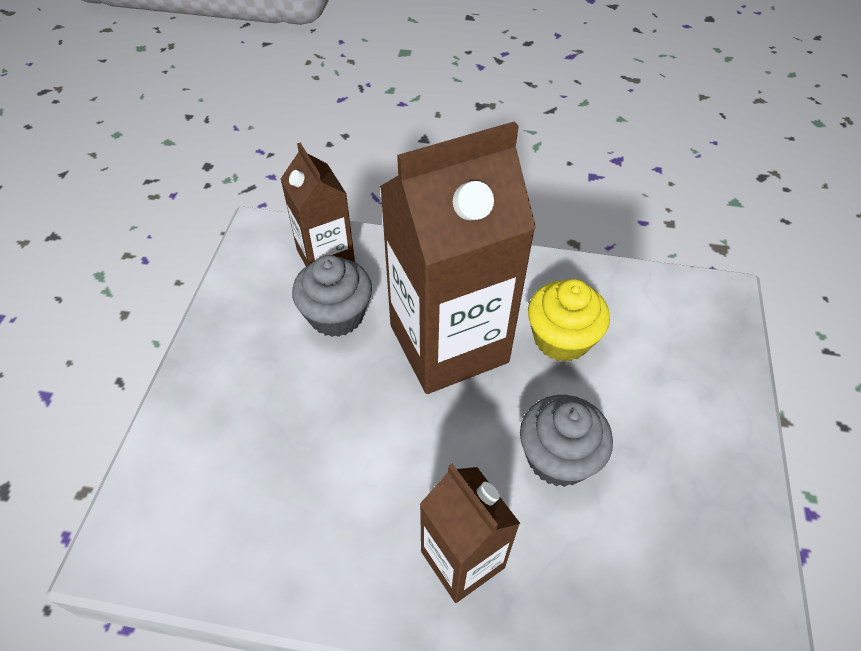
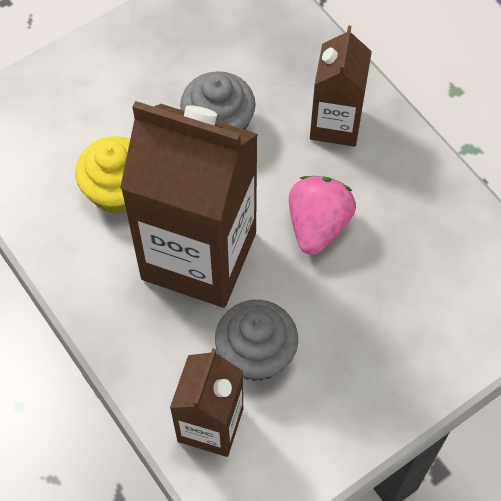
camera: 135 degrees left, 10 degrees up
(382, 443) = (318, 225): none -> pink strawberry

